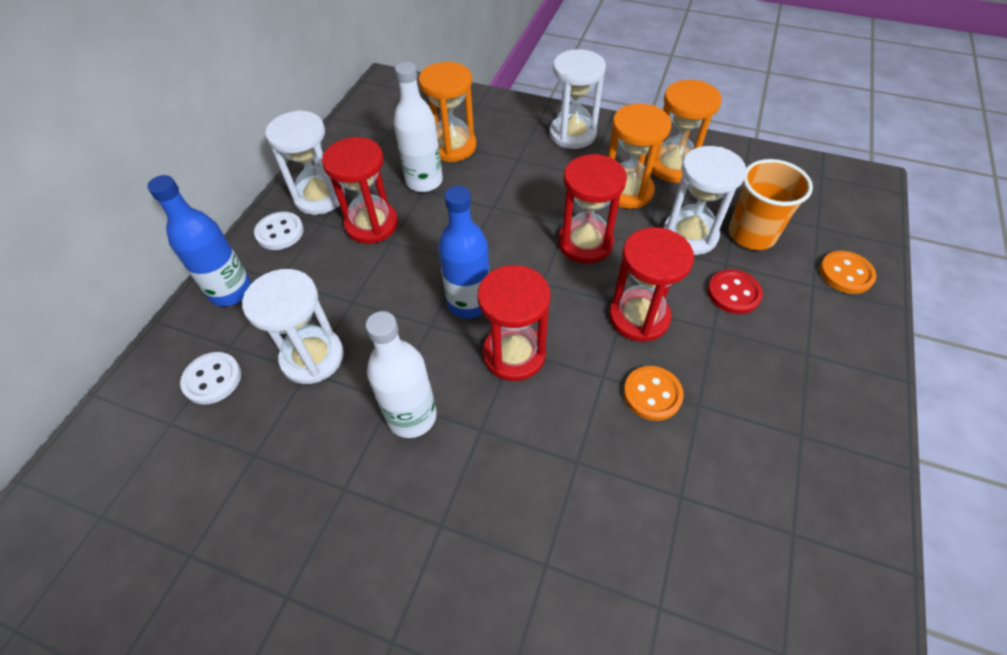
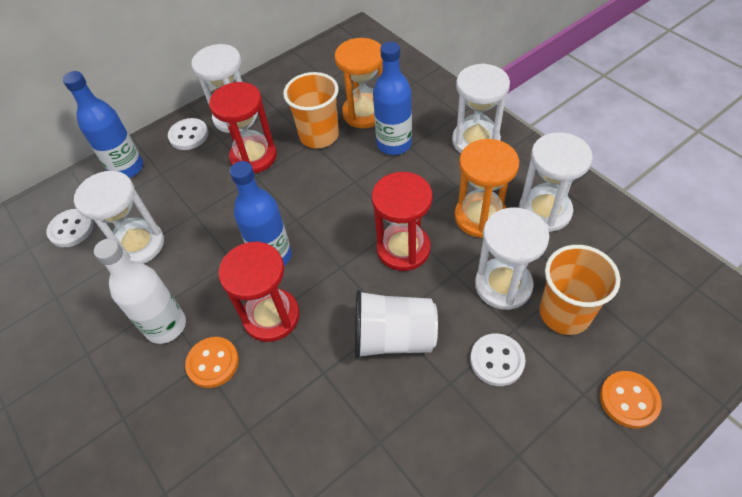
camera: 35 degrees right, 0 degrees up
(424, 181) = (319, 135): white bottle -> orange cup
(503, 162) = (394, 144): none -> blue bottle
(639, 317) = (393, 338): red hourglass -> white cup
(652, 394) = (349, 410): orange button -> orange button (213, 363)
(673, 166) = (544, 211): orange hourglass -> white hourglass
(733, 293) = (497, 360): red button -> white button

